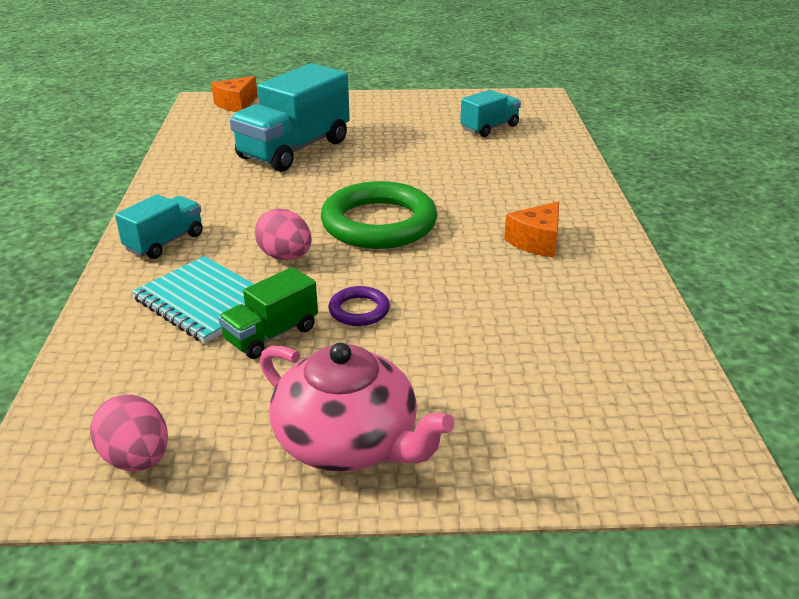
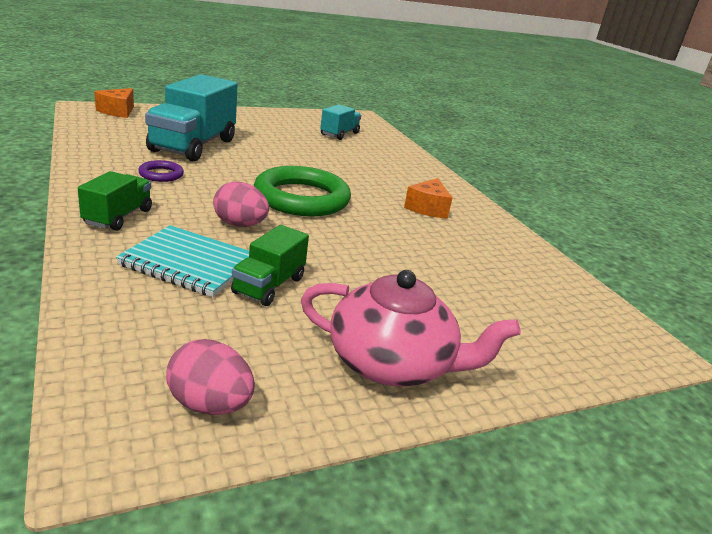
camera: 25 degrees left, 5 degrees down
(165, 242) = (118, 217): turquoise truck -> green truck
(359, 310) = (330, 262): purple ring -> purple ring (161, 174)

